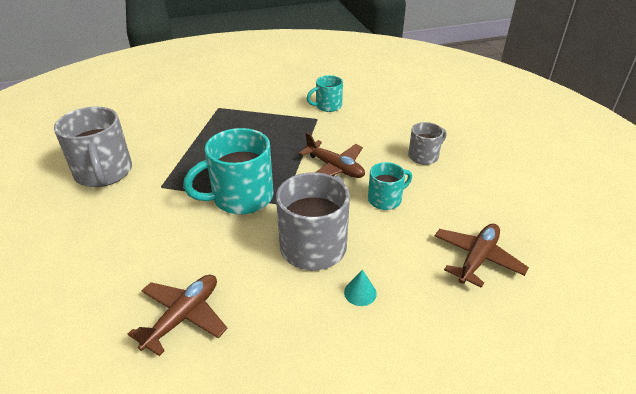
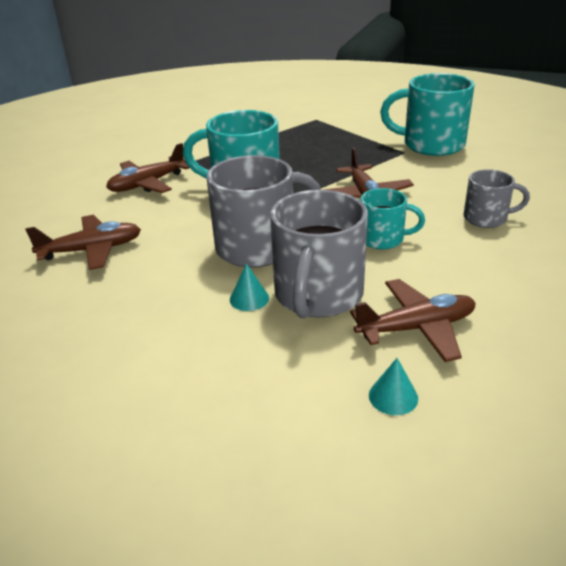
camera: 40 degrees right, 5 degrees down
(104, 173) = (163, 140): grey mug -> grey mug (318, 295)
(149, 226) = (148, 184): none -> brown plane
(327, 106) = (431, 145): turquoise mug -> turquoise mug, size x1.79
(518, 314) = (393, 396): none -> turquoise cone

